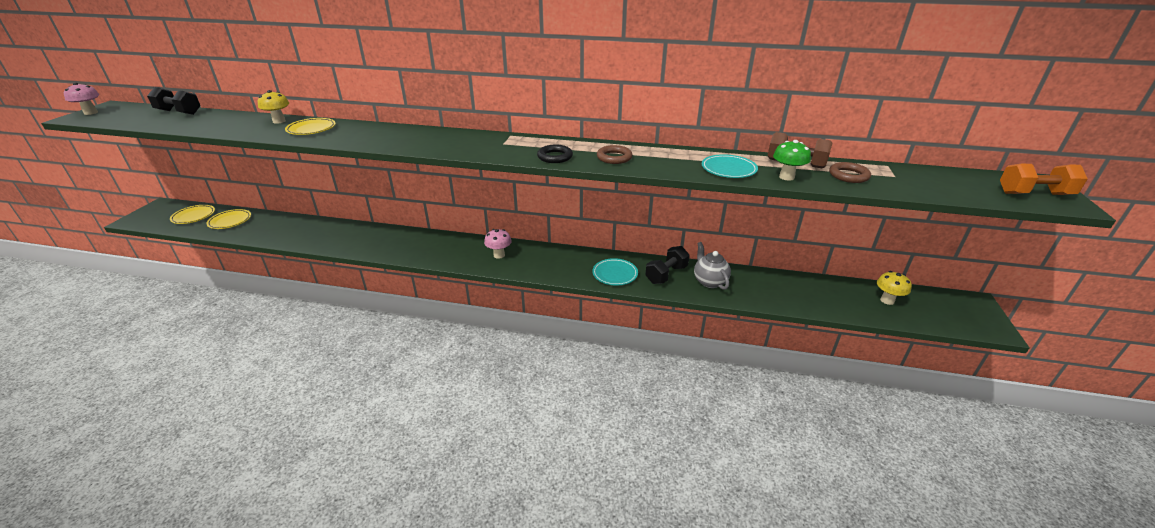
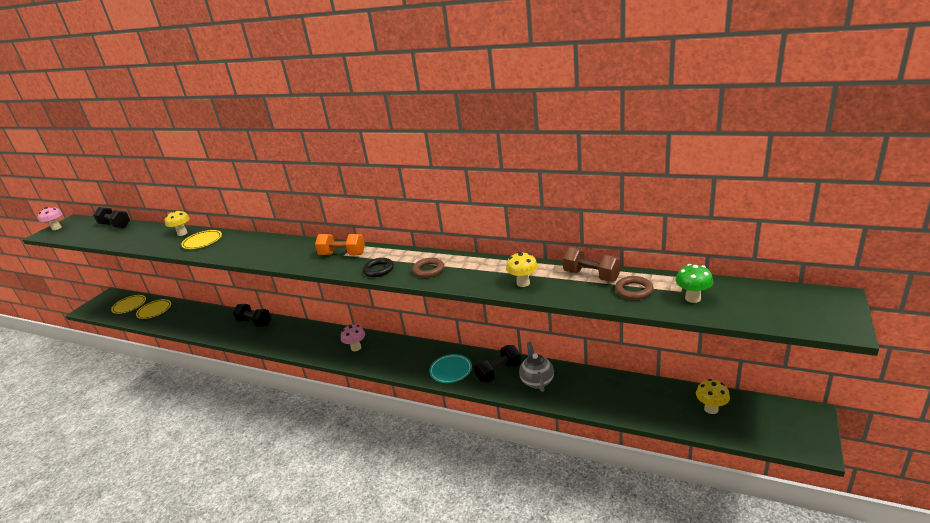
camera: 15 degrees right, 5 degrees down
(366, 232) = (254, 323): none -> black dumbbell
(728, 169) = (523, 283): turquoise plate -> yellow mushroom
(786, 177) = (572, 292): green mushroom -> green mushroom (692, 298)
(1034, 194) = (813, 314): orange dumbbell -> orange dumbbell (342, 254)

